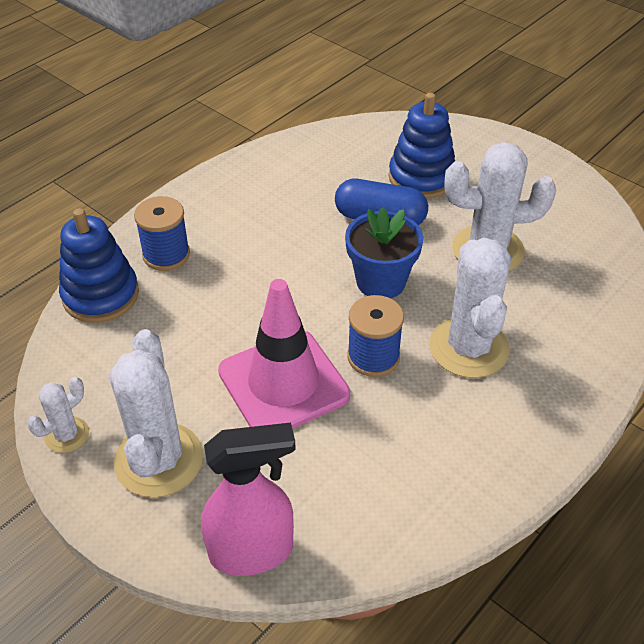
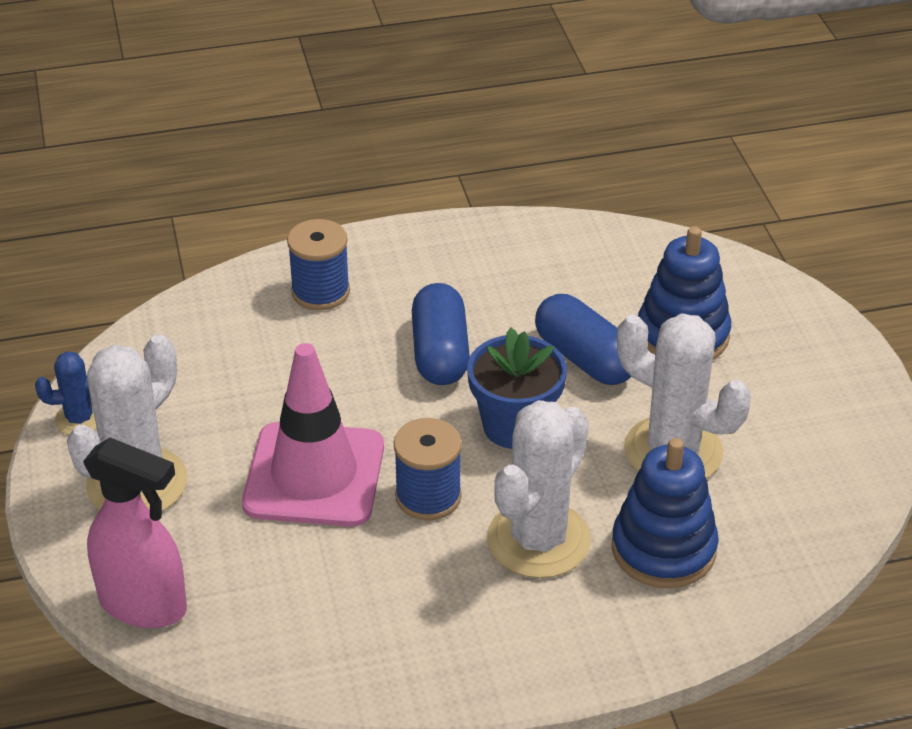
camera: 35 degrees right, 5 degrees down
(67, 435) = (79, 419): white cactus -> blue cactus
(101, 295) = (221, 303): blue stacking toy -> blue stacking toy (663, 549)
(287, 258) = (440, 353): none -> blue capsule

